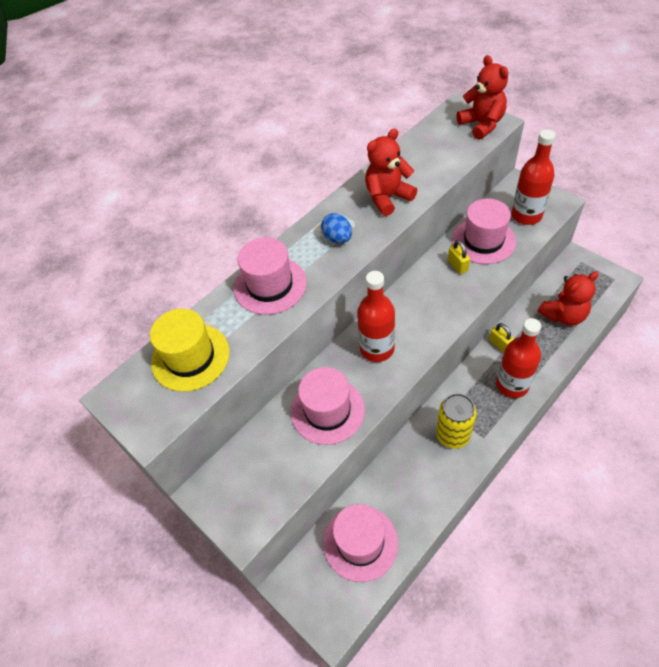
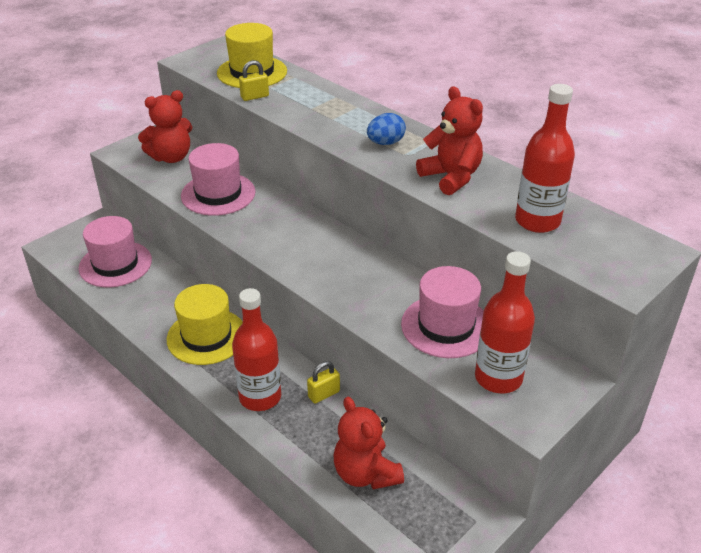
camera: 85 degrees right, 15 degrees down
(270, 285) = (325, 106): pink hat -> none
(377, 349) = (284, 226): red bottle -> red bottle (537, 221)
(453, 435) = (206, 336): yellow can -> yellow hat
(457, 265) = (401, 297): yellow padlock -> yellow padlock (255, 97)
(482, 124) = (614, 267): red teddy bear -> red teddy bear (171, 157)

